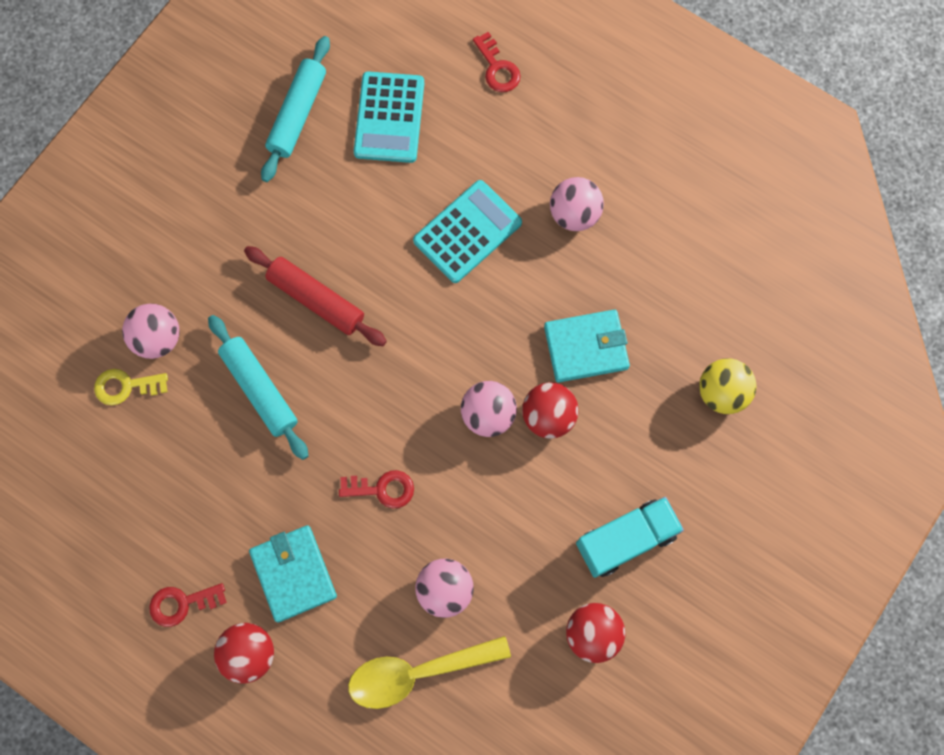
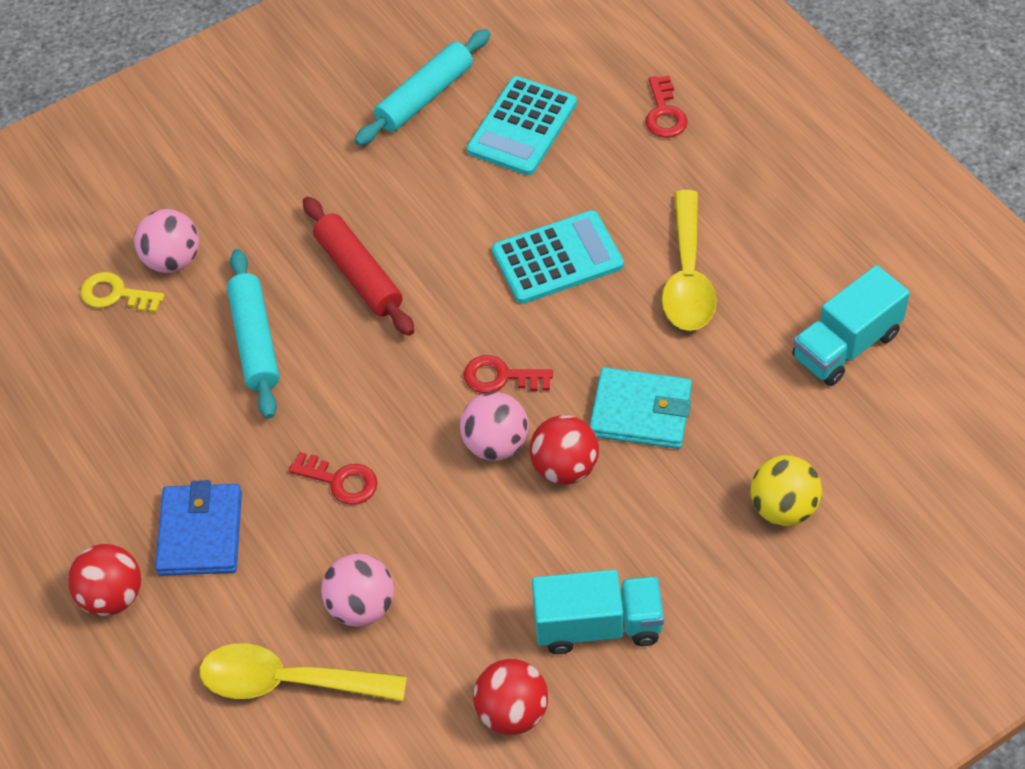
camera: 25 degrees right, 20 degrees down
(182, 603) = (65, 522): red key -> red key (501, 377)
(294, 573) = (200, 533): turquoise wallet -> blue wallet
(574, 214) = (687, 276): pink ball -> yellow spoon
(715, 236) = (846, 345): none -> turquoise truck

